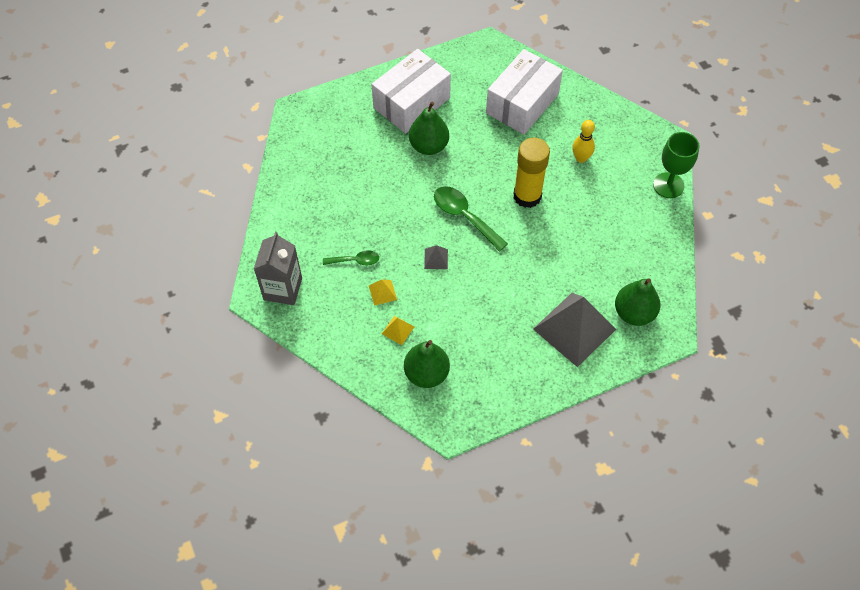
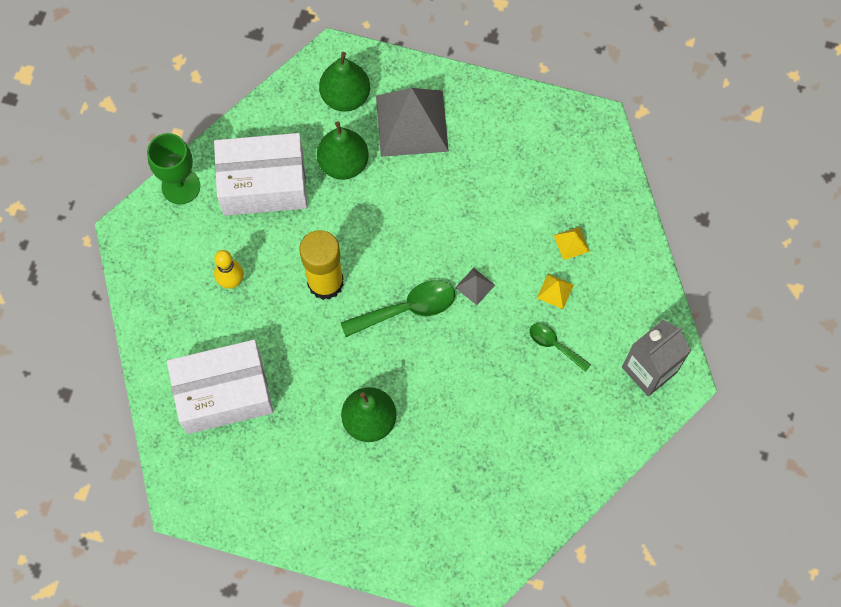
camera: 140 degrees left, 10 degrees up
(411, 103) = (338, 492): white box -> white box (263, 184)
(426, 374) = (579, 183): green pear -> green pear (343, 163)
(464, 216) = (407, 309): green spoon -> green spoon turned 105 degrees counterclockwise

